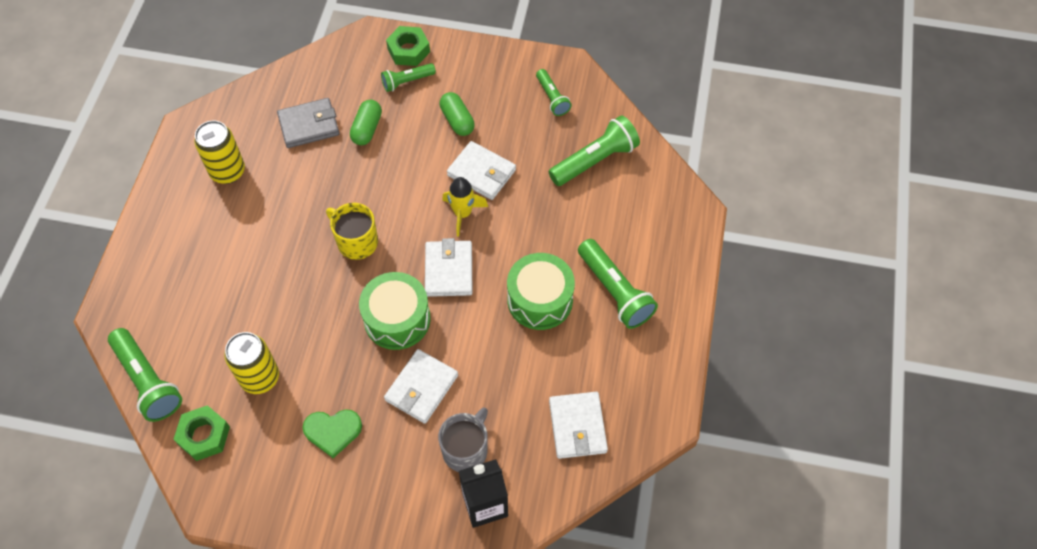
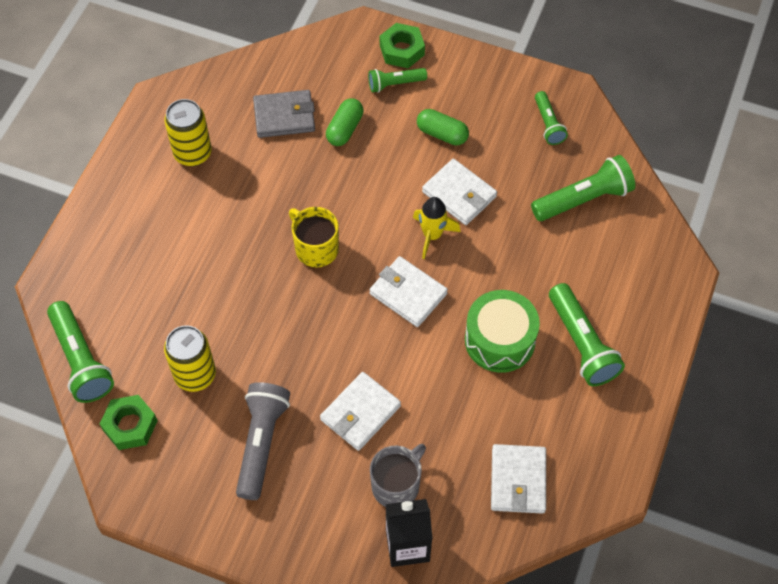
camera: 10 degrees right, 0 degrees up
(333, 431) = (262, 443): green heart -> grey flashlight
(397, 319) = (346, 337): green drum -> none
(449, 270) = (408, 293): white wallet -> white wallet turned 60 degrees counterclockwise
(457, 120) = (442, 134): green capsule -> green capsule turned 45 degrees counterclockwise

